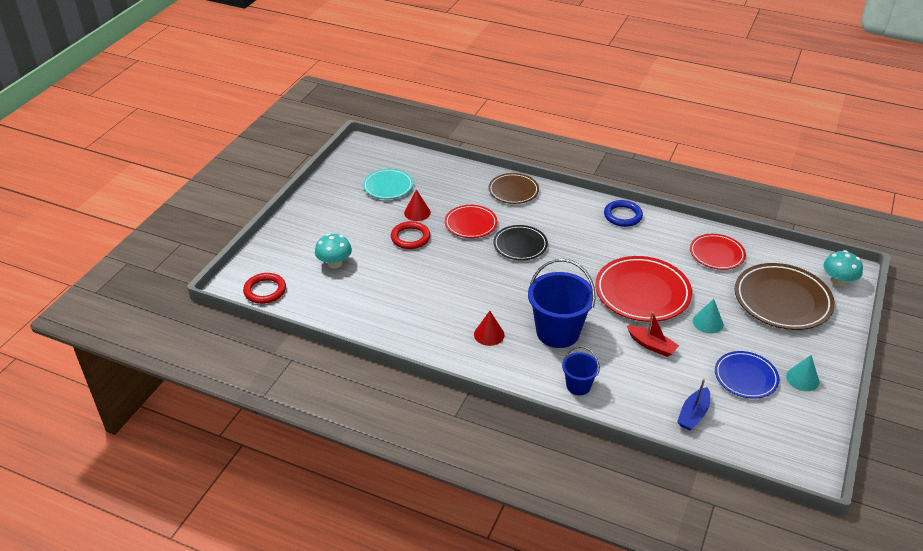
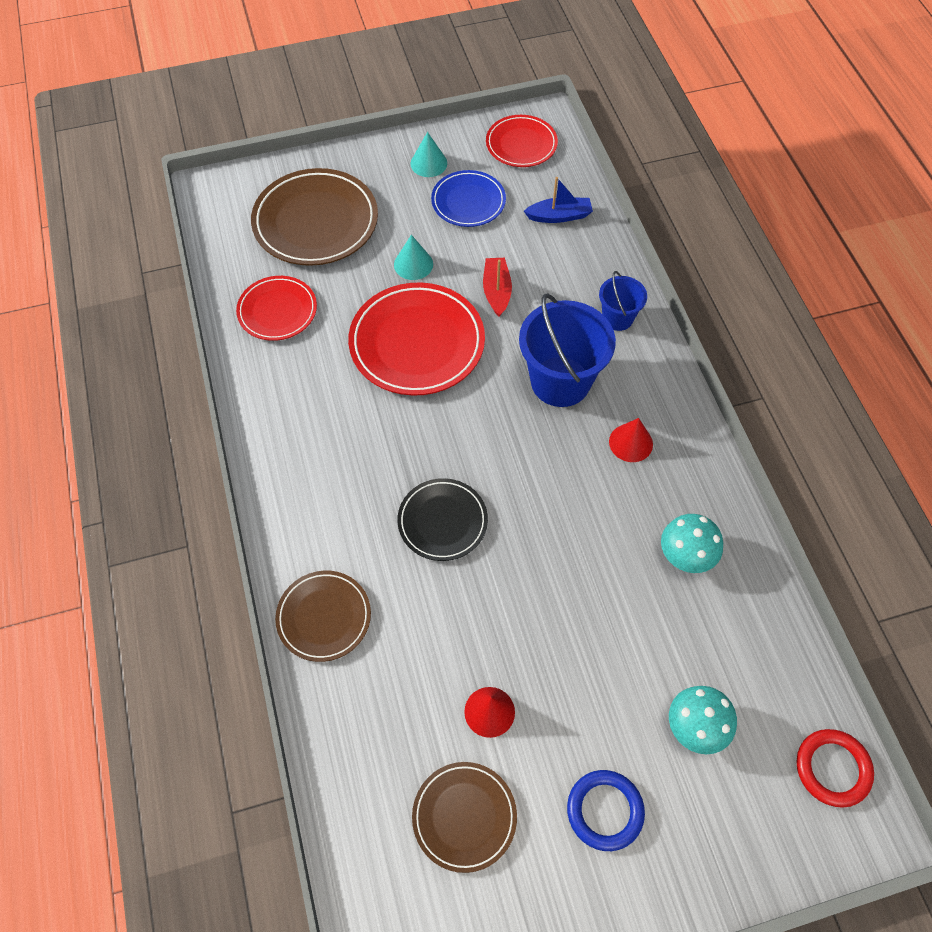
camera: 130 degrees left, 20 degrees up
(388, 186) = (464, 817): turquoise plate -> brown plate
(410, 237) = (551, 671): red ring -> none
(470, 224) = (451, 616): red plate -> red plate (521, 144)
(622, 216) = (274, 445): blue ring -> blue ring (605, 811)
(838, 281) = (238, 192): turquoise mushroom -> turquoise mushroom (686, 555)

